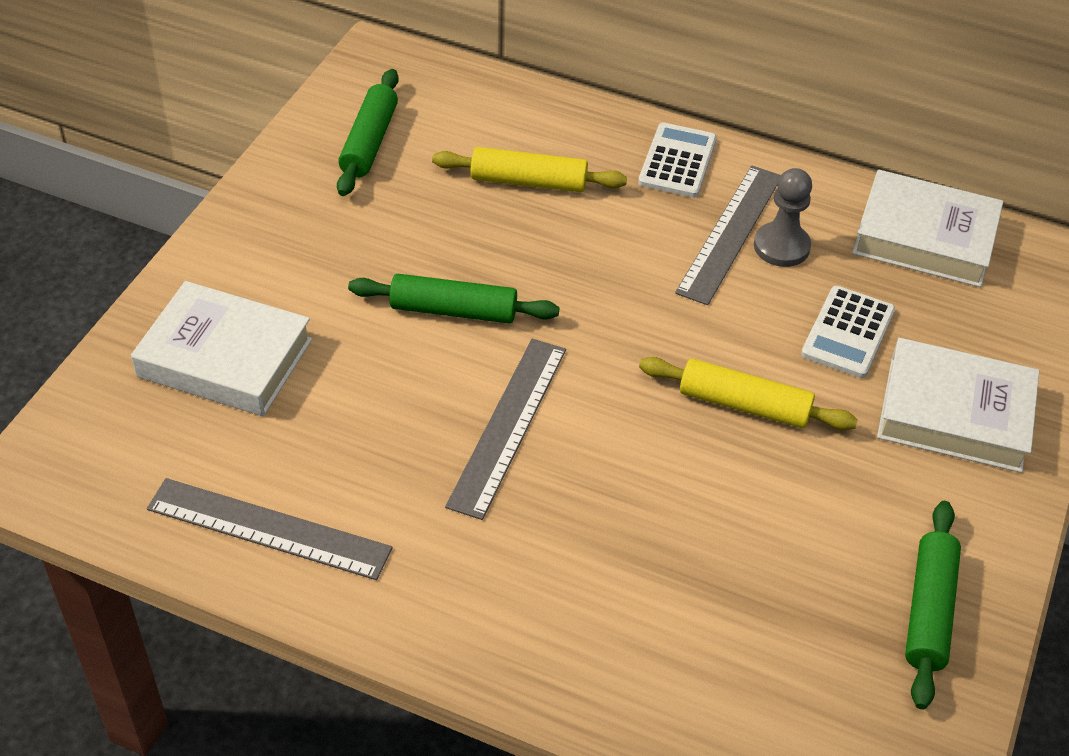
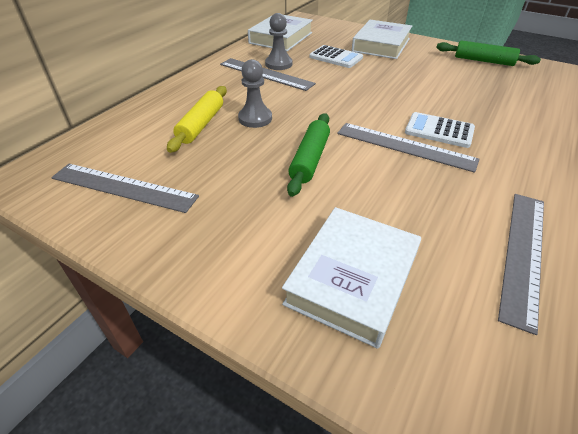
camera: 80 degrees left, 5 degrees down
(369, 142) = (123, 187): green rolling pin -> grey ruler
(560, 238) = (255, 118): none -> grey pawn
(677, 161) = (206, 81): white calculator -> white calculator (439, 130)
(744, 405) = (381, 82): yellow rolling pin -> none

